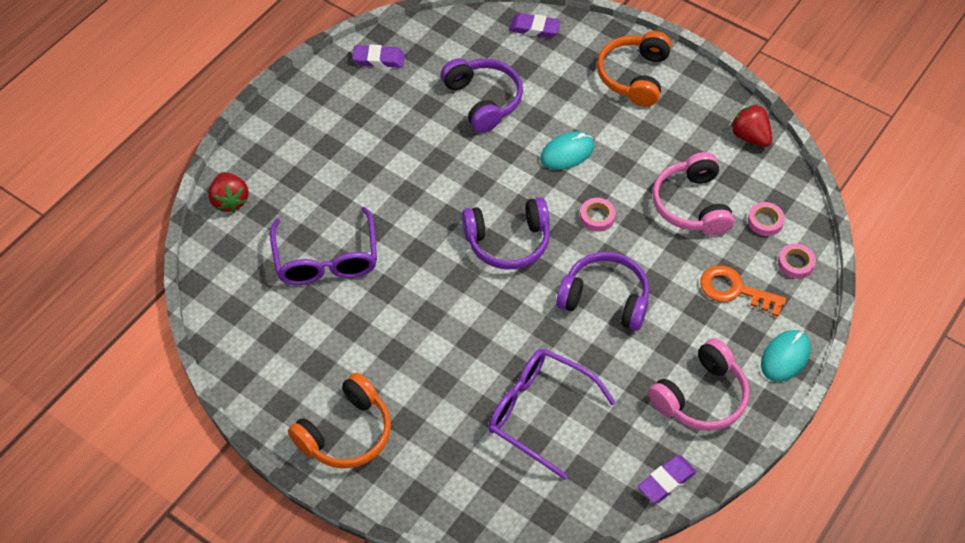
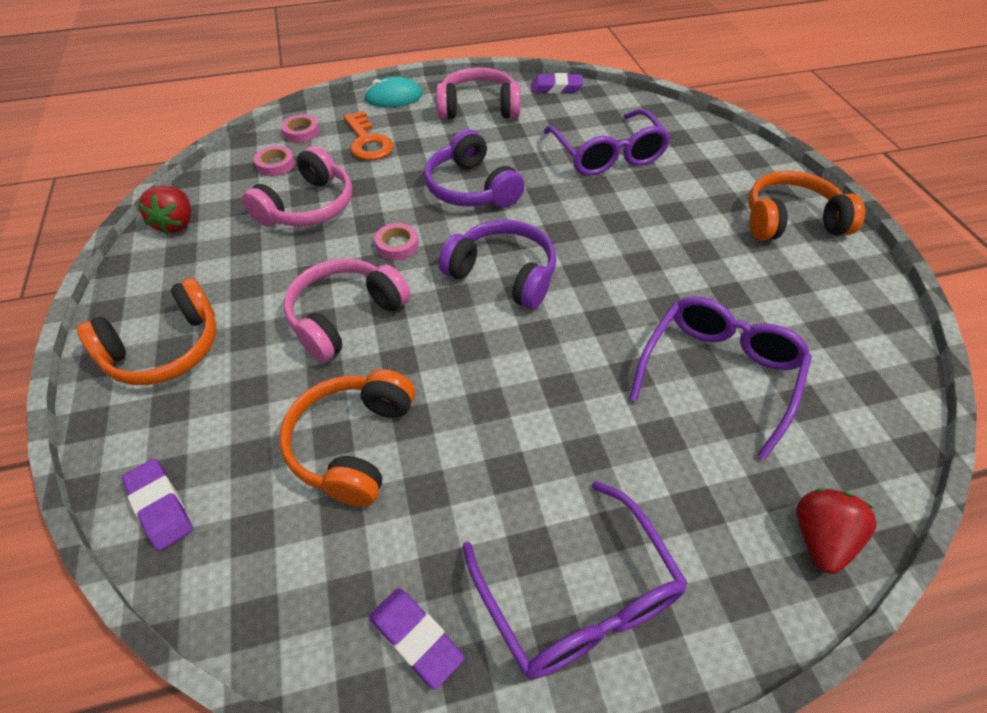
camera: 140 degrees left, 5 degrees down
(325, 111) = (578, 597): none -> purple glasses
(483, 100) = (353, 444): purple headphones -> orange headphones
(567, 153) = (345, 317): turquoise mouse -> pink headphones

